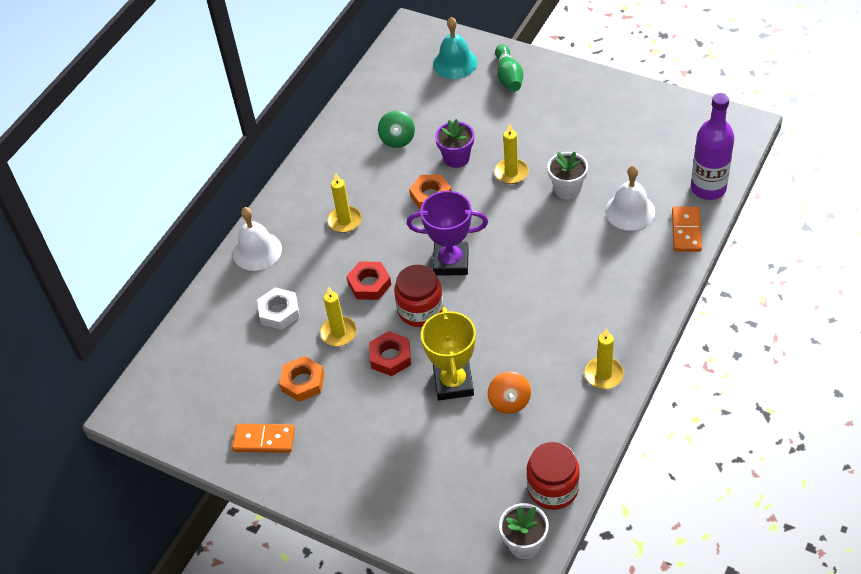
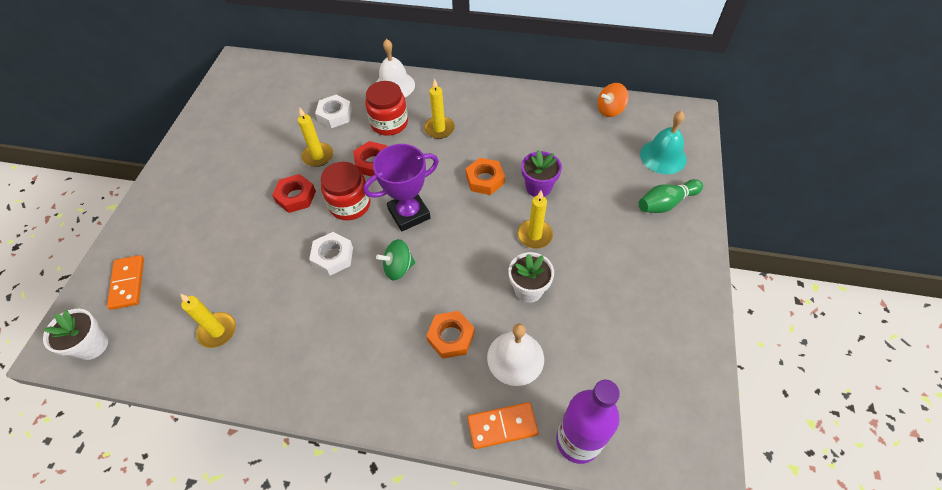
camera: 70 degrees right, 5 degrees up
(264, 440) = (211, 139): orange domino -> orange domino (128, 283)
(303, 382) = (266, 147): orange nut -> orange nut (451, 337)
(397, 139) = (546, 139): green spinning top -> green spinning top (398, 268)
(451, 262) = (409, 214): purple trophy -> purple trophy turned 75 degrees clockwise
(453, 383) = (270, 248): yellow trophy -> none
(482, 330) = (333, 256): none -> white nut
(509, 401) = (251, 298): orange spinning top -> orange spinning top (610, 110)
(553, 488) = (151, 357): red jar -> red jar (389, 123)
(604, 374) = (287, 376): yellow candle -> yellow candle (217, 331)

